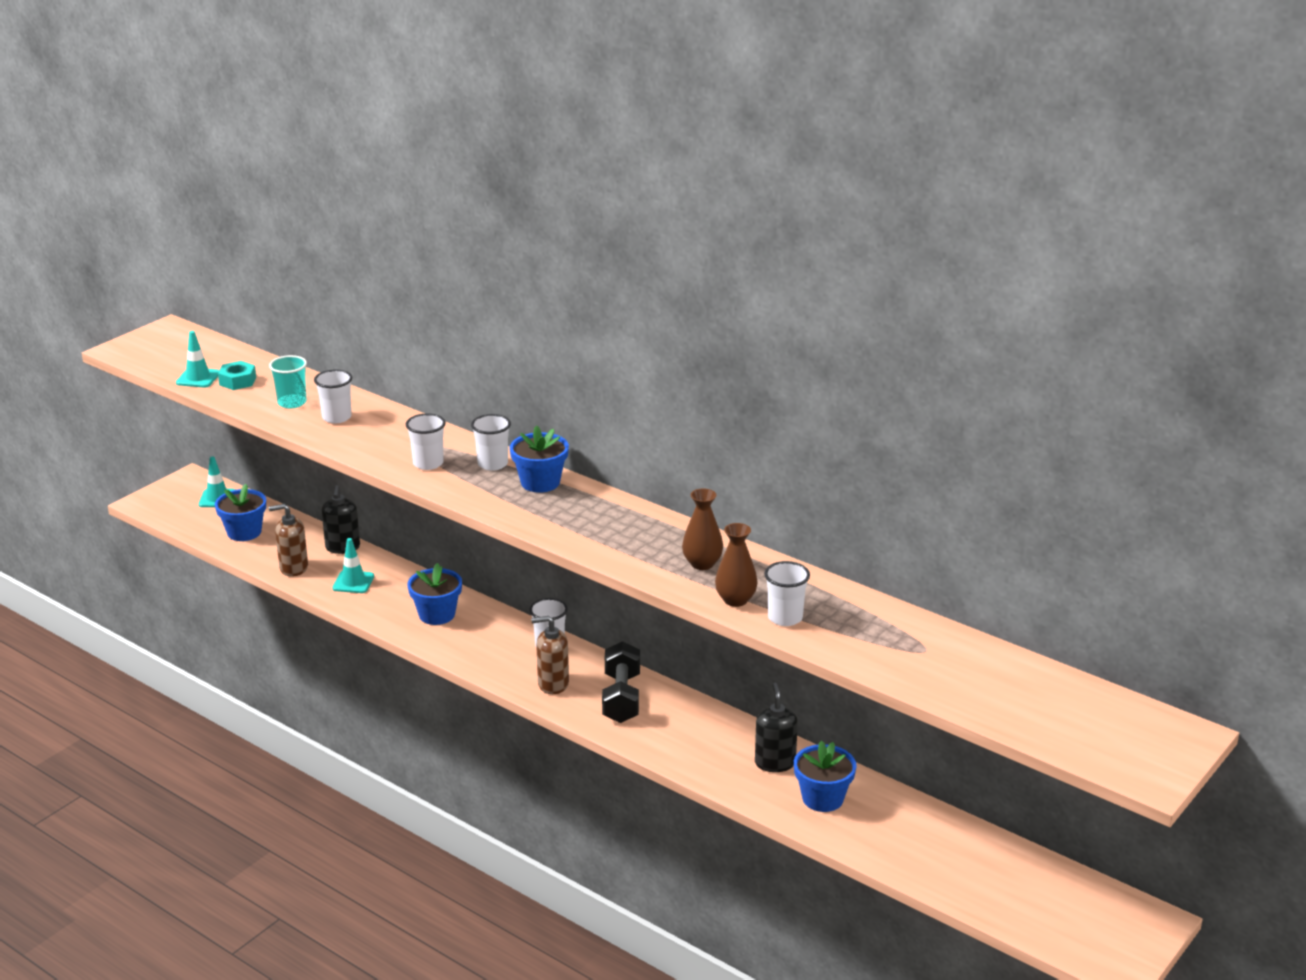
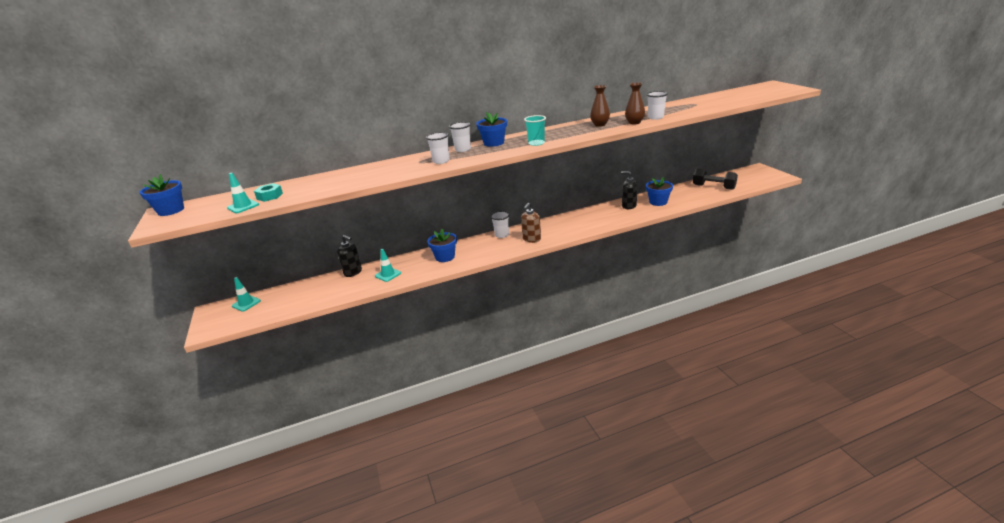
camera: 55 degrees left, 0 degrees up
(244, 532) = (293, 300): blue flower pot -> blue flower pot (171, 210)
(292, 402) = (322, 185): turquoise cup -> turquoise cup (536, 143)
(293, 568) = (350, 290): brown soap dispenser -> none
(336, 417) = (359, 176): white cup -> none
(621, 698) = (557, 226): black dumbbell -> black dumbbell (713, 187)

